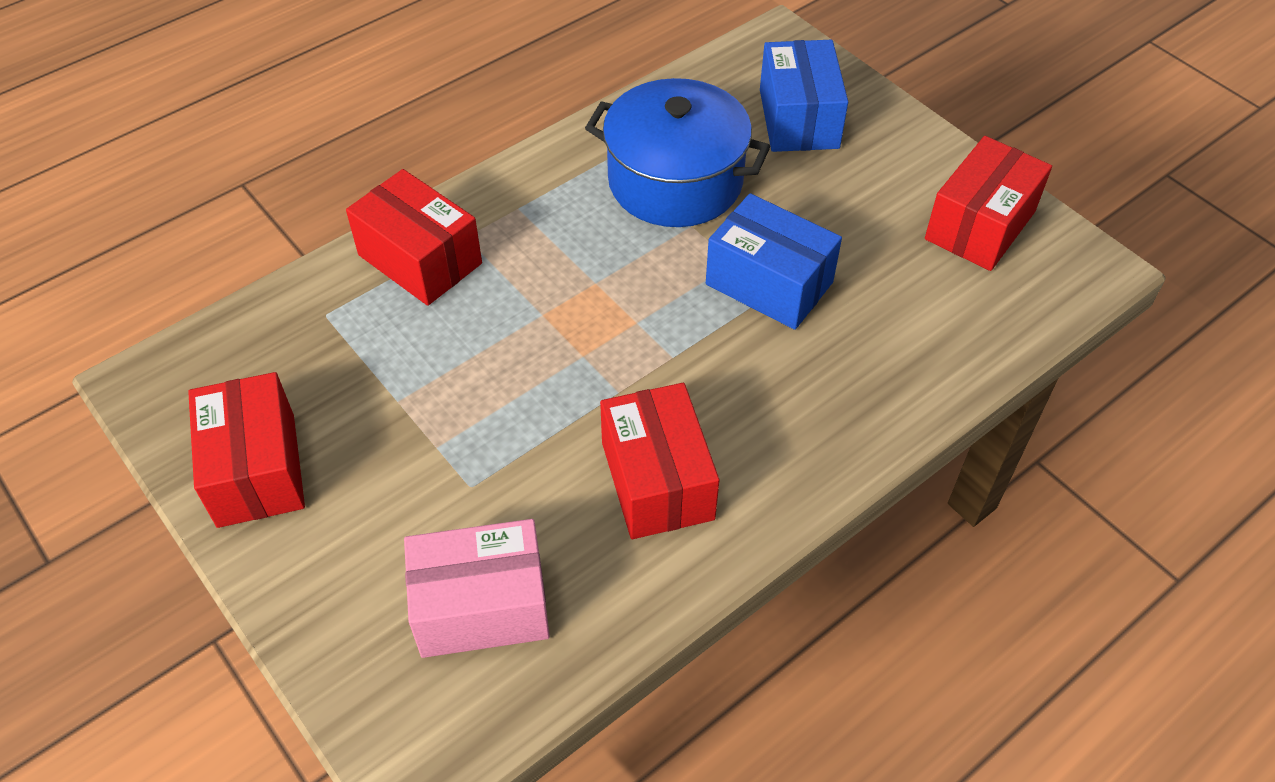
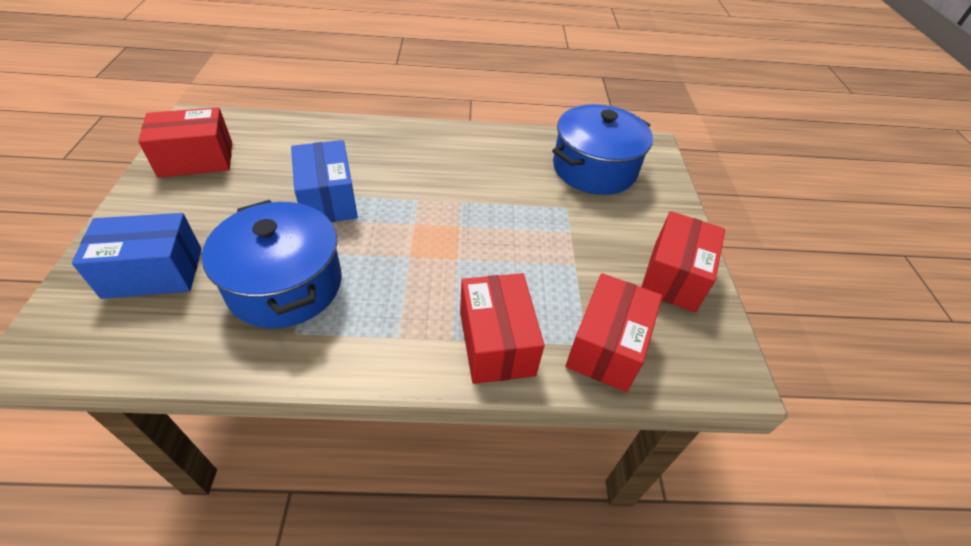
camera: 145 degrees left, 5 degrees down
(481, 606) = (594, 168): pink box -> blue pot
(657, 480) = (482, 163): red box -> red box (607, 346)
(798, 118) = (153, 273): blue box -> blue box turned 45 degrees clockwise

